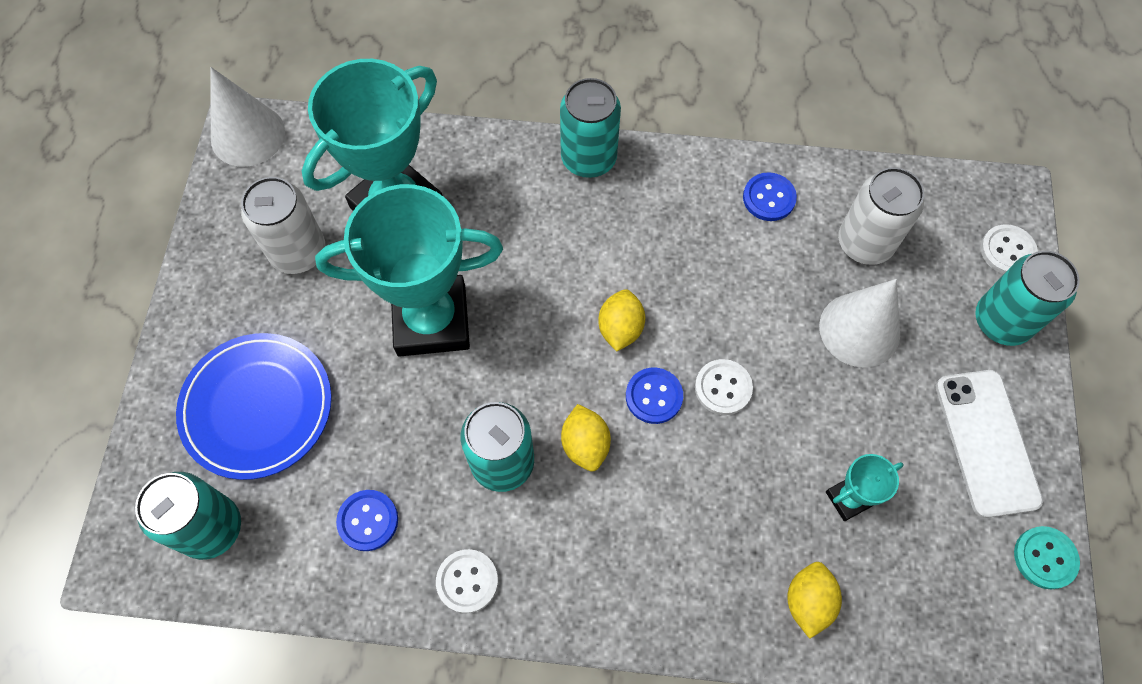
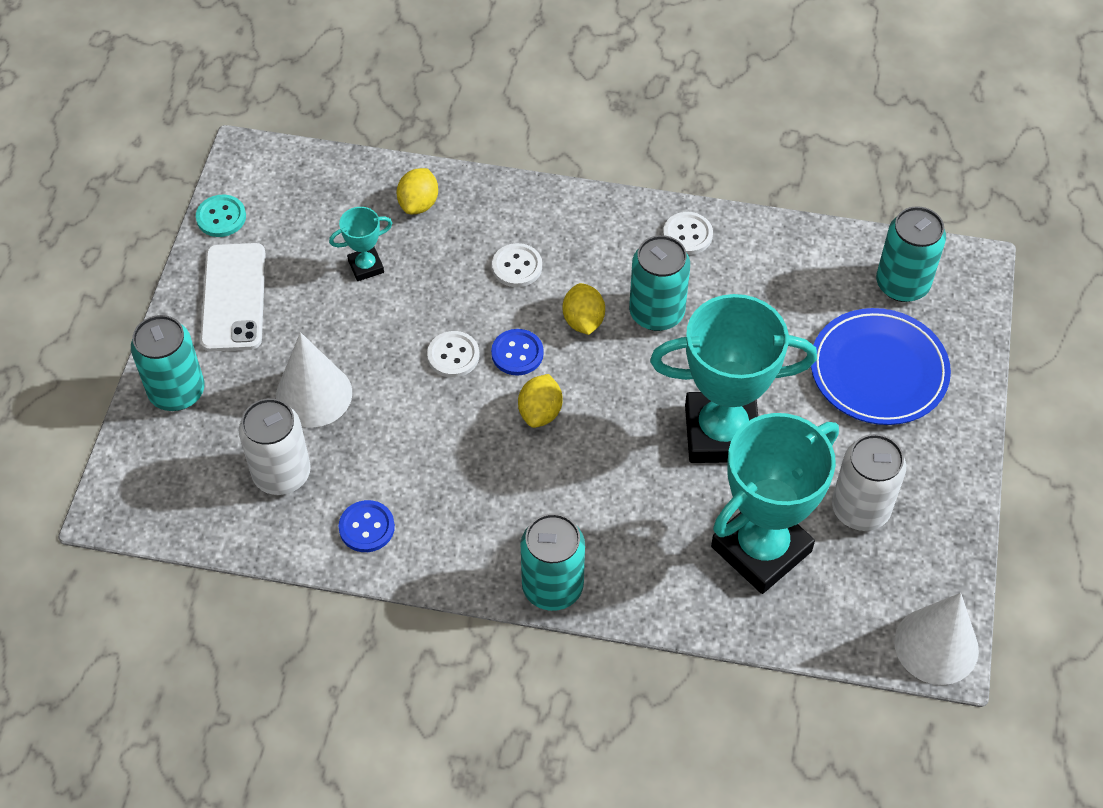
camera: 175 degrees left, 10 degrees down
(368, 521) = (771, 280): blue button -> none
(1007, 251) = (142, 455): white button -> white button (517, 266)

